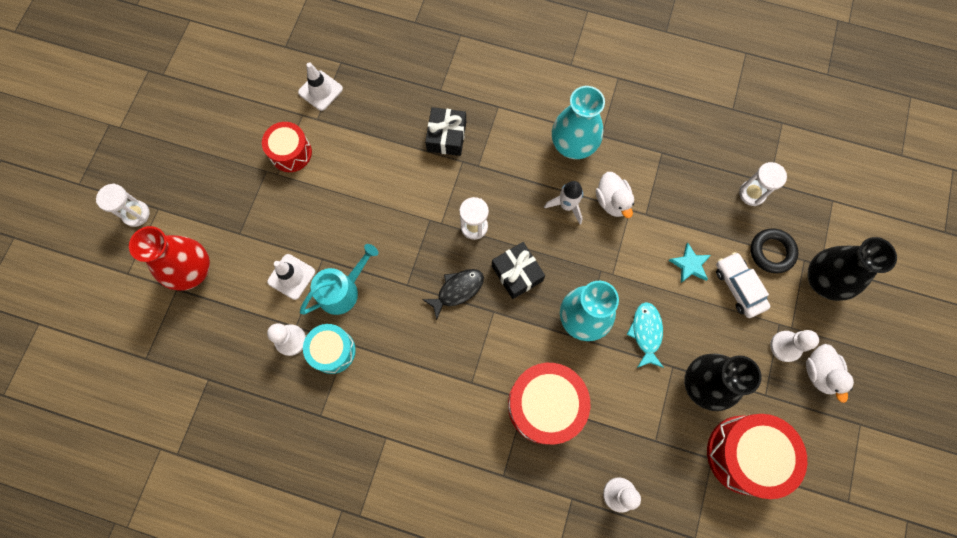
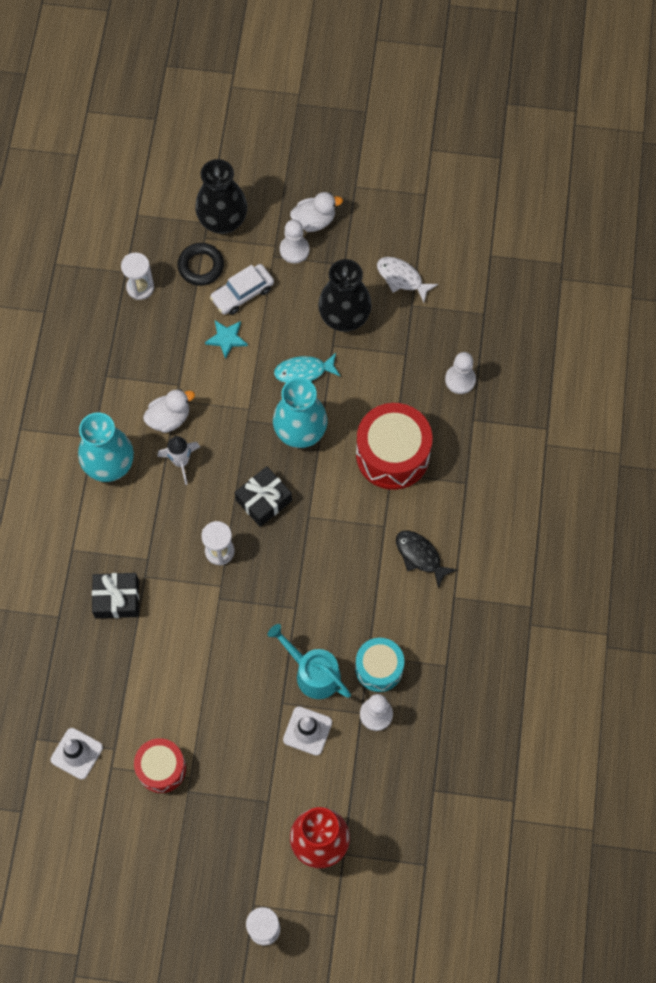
camera: 100 degrees left, 5 degrees down
(457, 290) = (292, 556): black fish -> black fish (420, 556)
(745, 454) = (402, 278): red drum -> white fish

